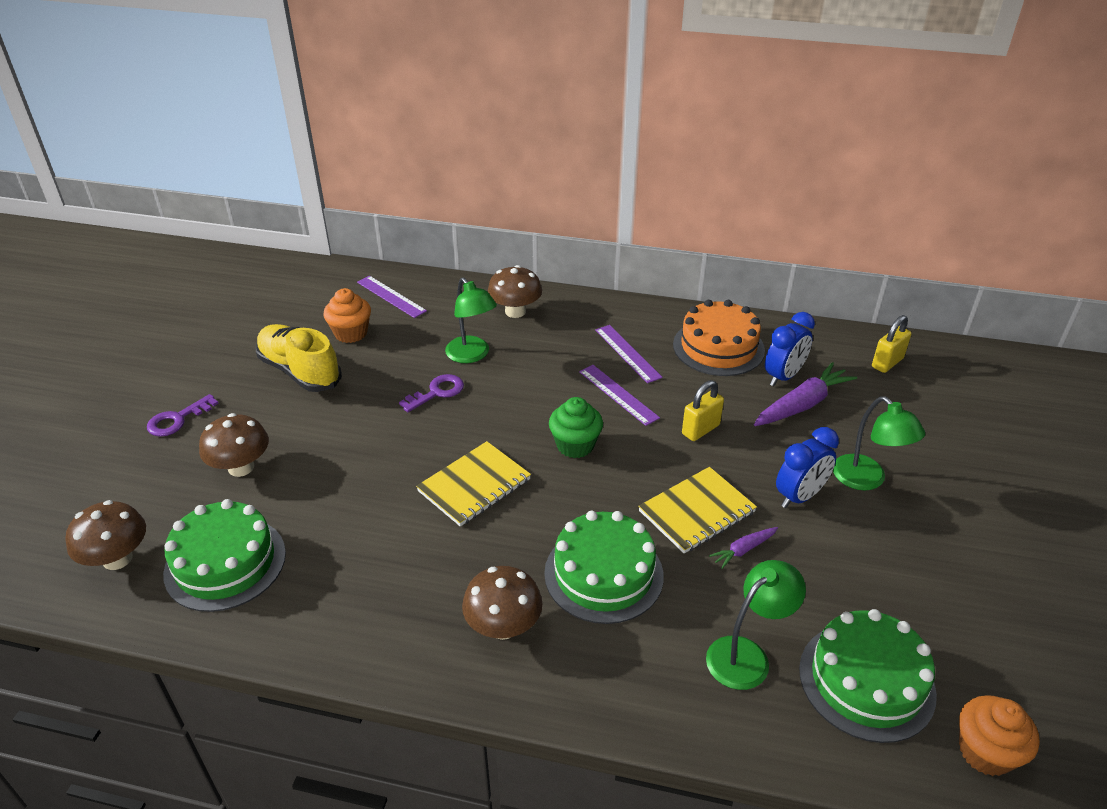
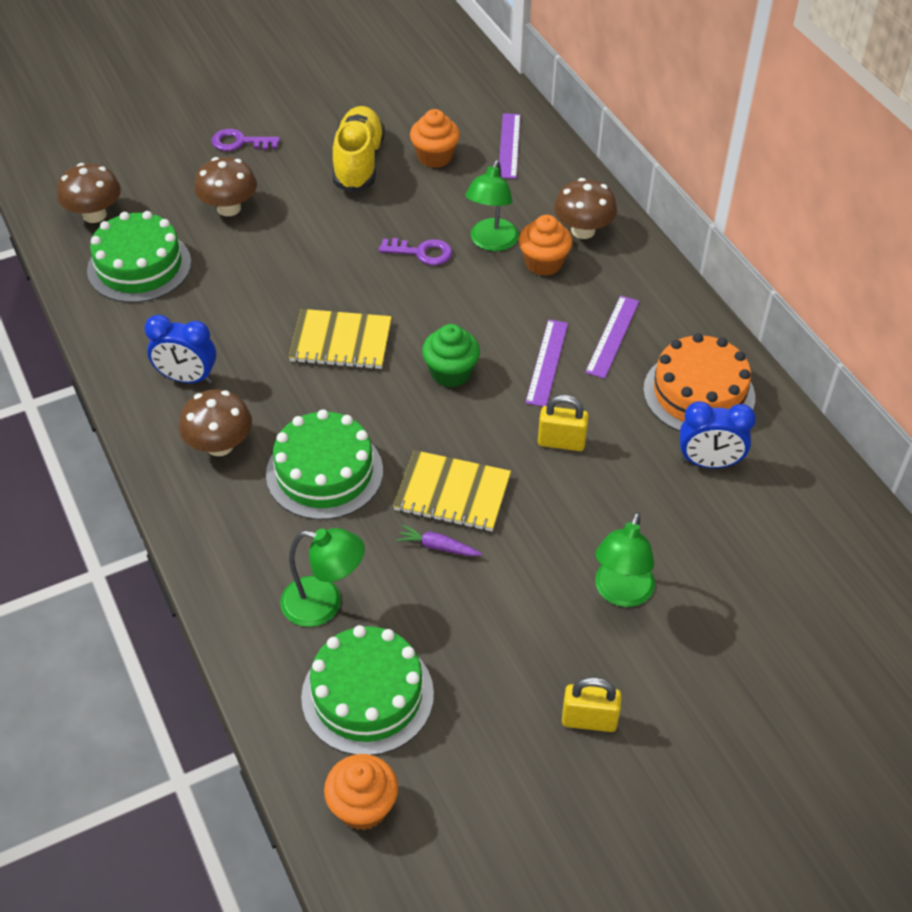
camera: 50 degrees right, 10 degrees up
(523, 344) = (543, 263): none -> orange cupcake
(799, 496) = (545, 554): blue clock -> blue clock (187, 378)
(802, 405) = (680, 497): purple carrot -> none
(887, 363) = (831, 533): yellow padlock -> yellow padlock (589, 720)

